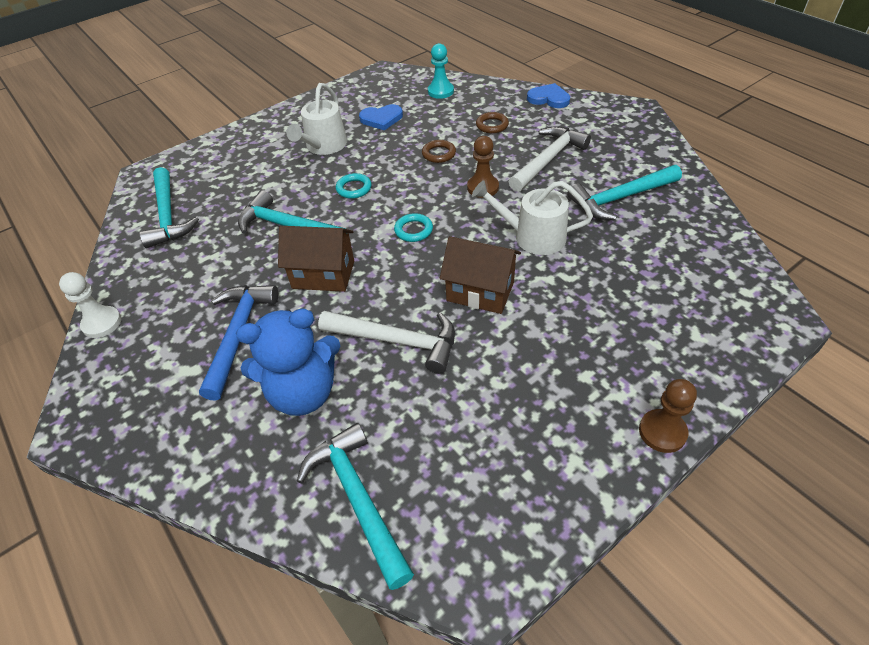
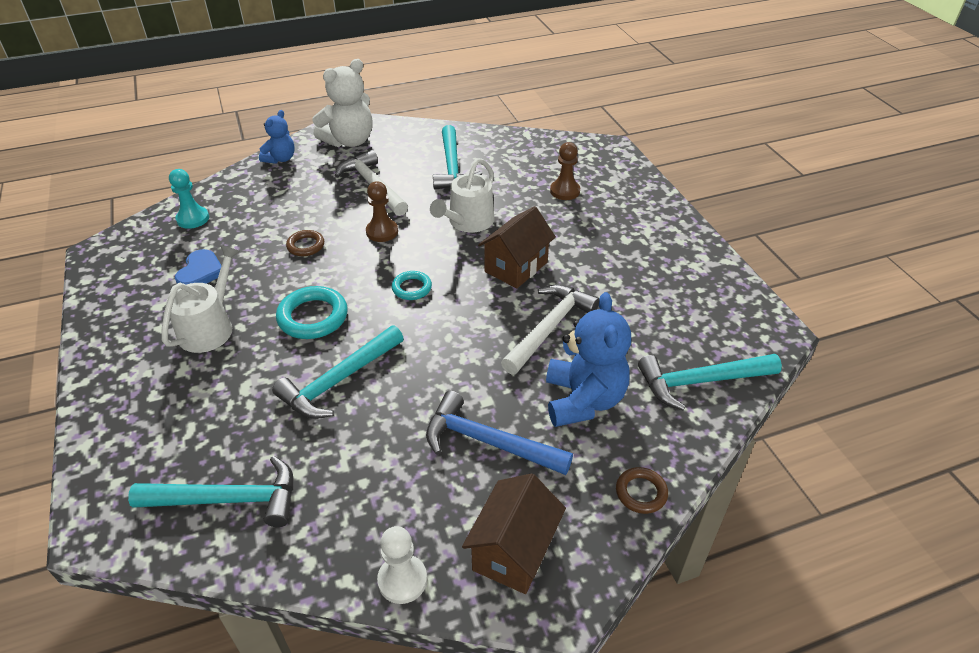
camera: 75 degrees left, 5 degrees down
(323, 274) = (436, 363): brown house -> brown house (513, 551)
(324, 146) = (209, 327): white watering can -> white watering can turned 105 degrees counterclockwise
(354, 188) = (313, 317): turquoise ring -> turquoise ring, size x1.68
(492, 125) = (290, 202): brown ring -> brown ring (641, 492)
(549, 98) = (280, 159): blue heart -> blue teddy bear
(608, 123) = (349, 141): none -> white teddy bear
(662, 432) = (682, 222): brown pawn -> brown pawn (565, 191)

